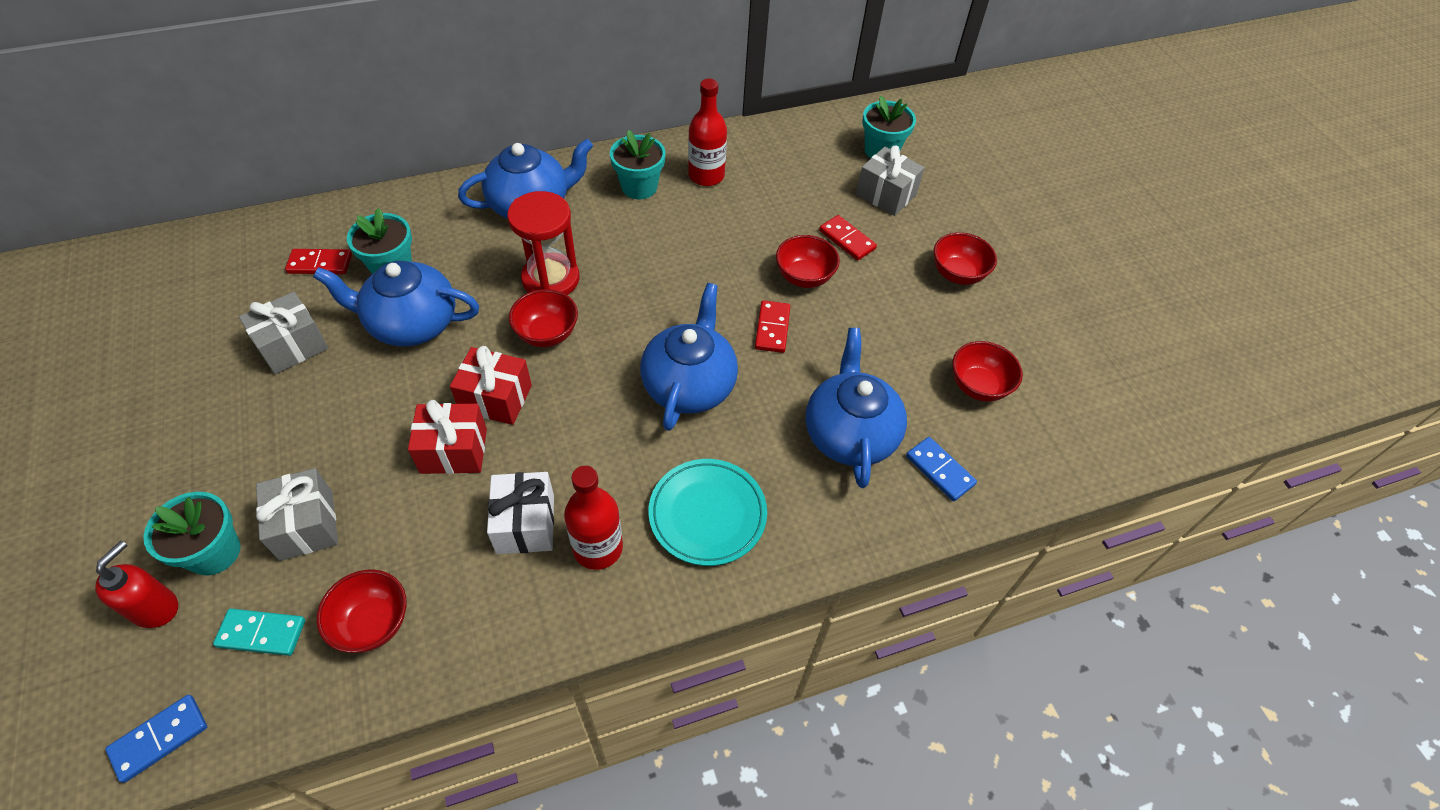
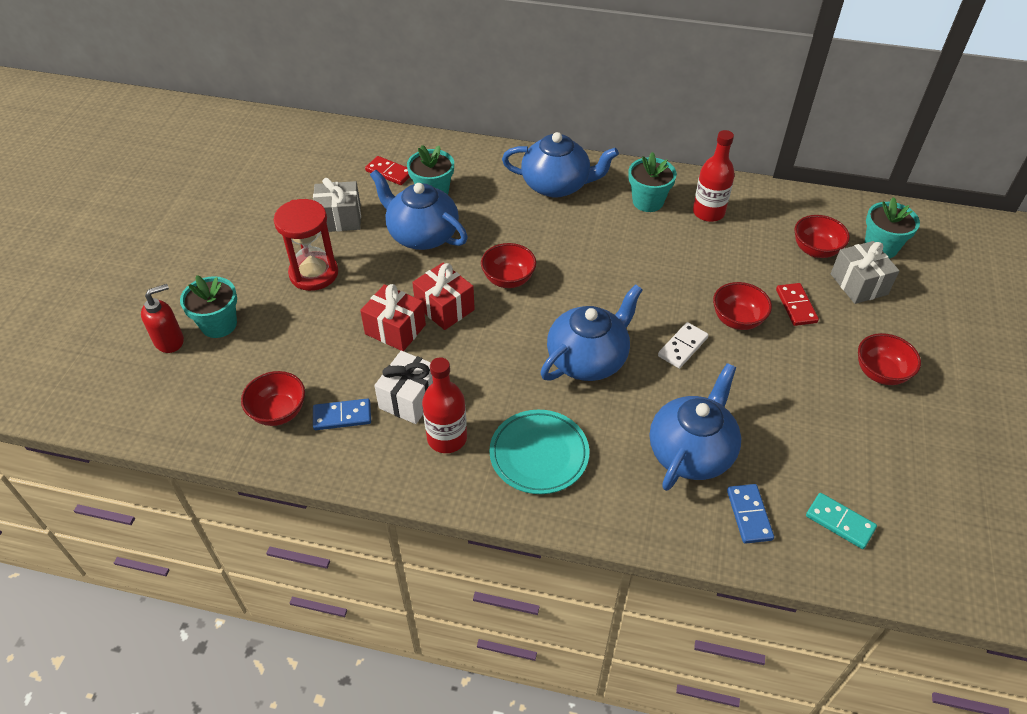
camera: 35 degrees right, 5 degrees down
(159, 738) = (128, 415): blue domino -> blue domino (342, 416)
(261, 633) = (214, 385): turquoise domino -> turquoise domino (839, 522)
(306, 525) = (278, 334): grey gift -> none
(551, 279) = (536, 243): red hourglass -> red hourglass (314, 273)
(772, 328) = (682, 347): red domino -> white domino
(978, 386) = (833, 468): red bowl -> red bowl (815, 250)

